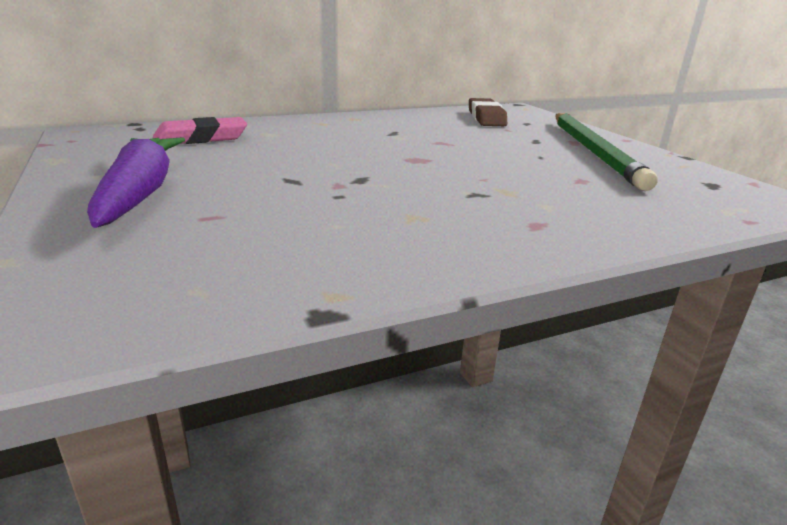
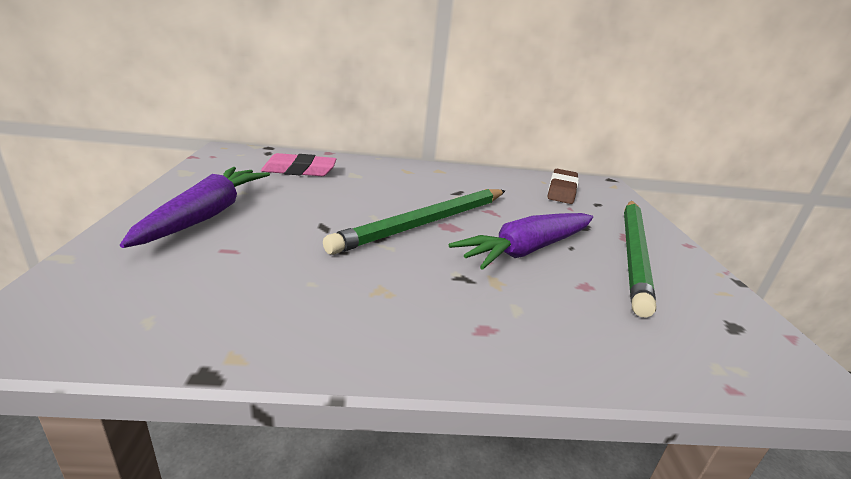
camera: 20 degrees right, 0 degrees up
(392, 160) = (426, 222): none -> green pencil
(507, 164) = (527, 250): none -> purple carrot

